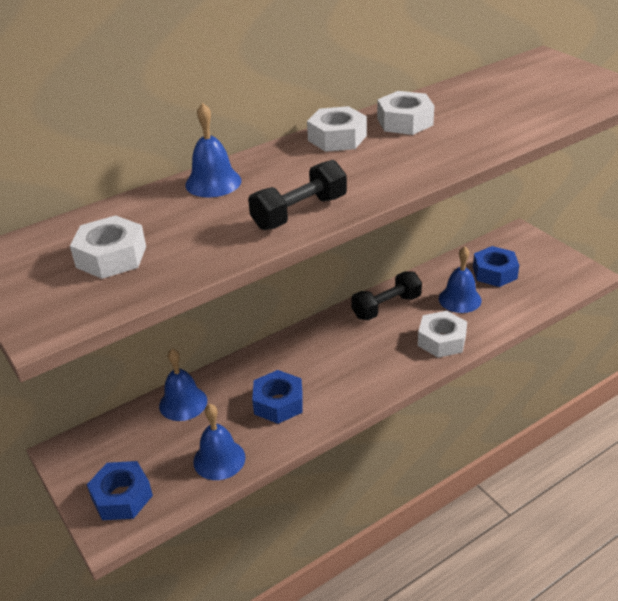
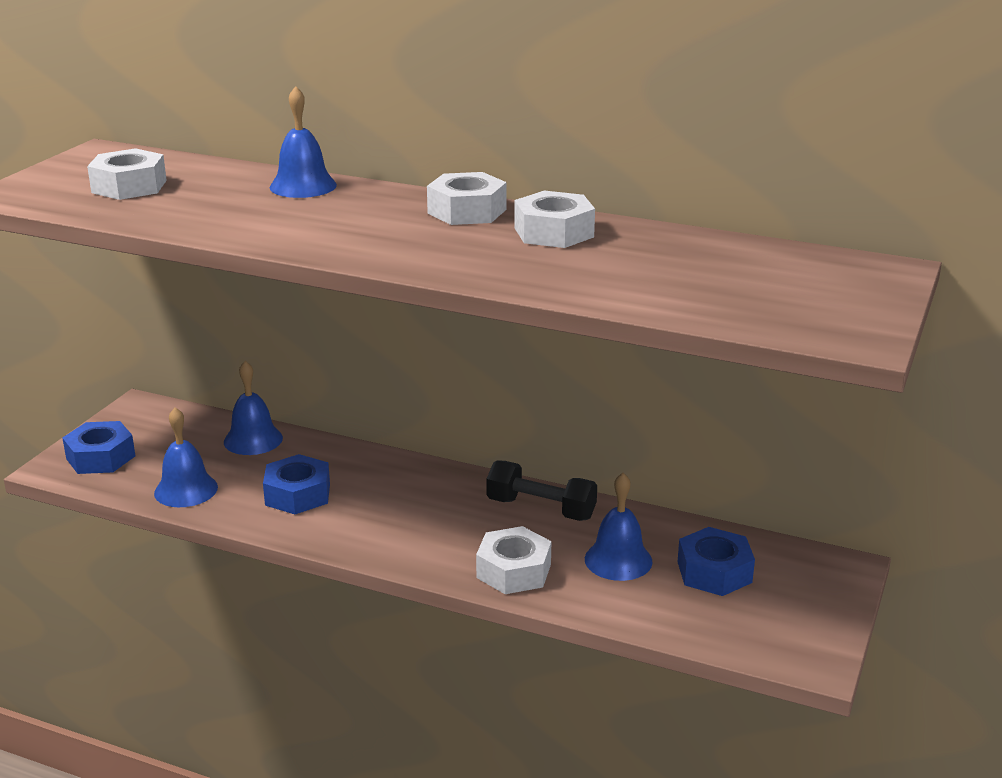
camera: 55 degrees right, 10 degrees down
(299, 212) = (277, 233): black dumbbell -> none

